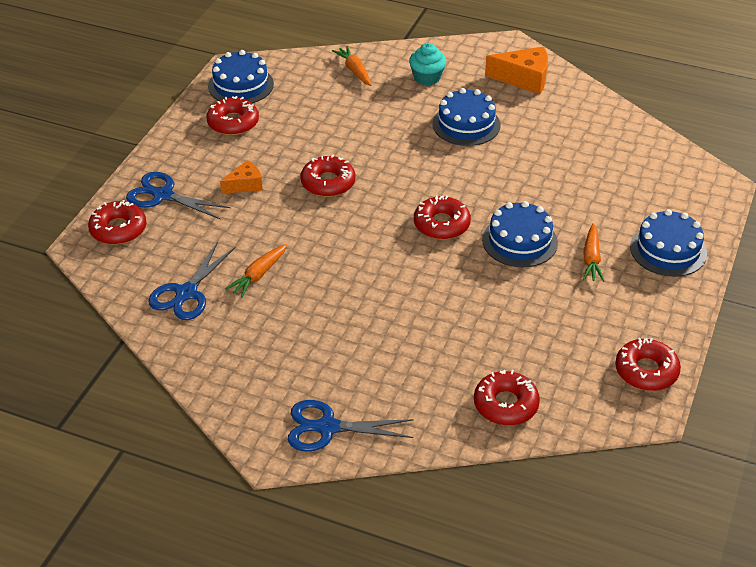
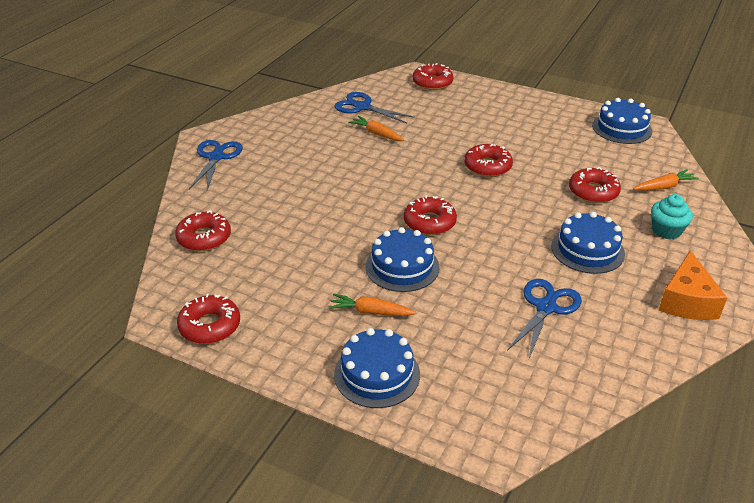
camera: 95 degrees right, 5 degrees down
(163, 195) = (470, 97): blue scissors -> blue scissors (546, 307)
(233, 123) = (566, 124): red donut -> red donut (593, 192)
(245, 184) = (484, 129): orange cheese -> none

